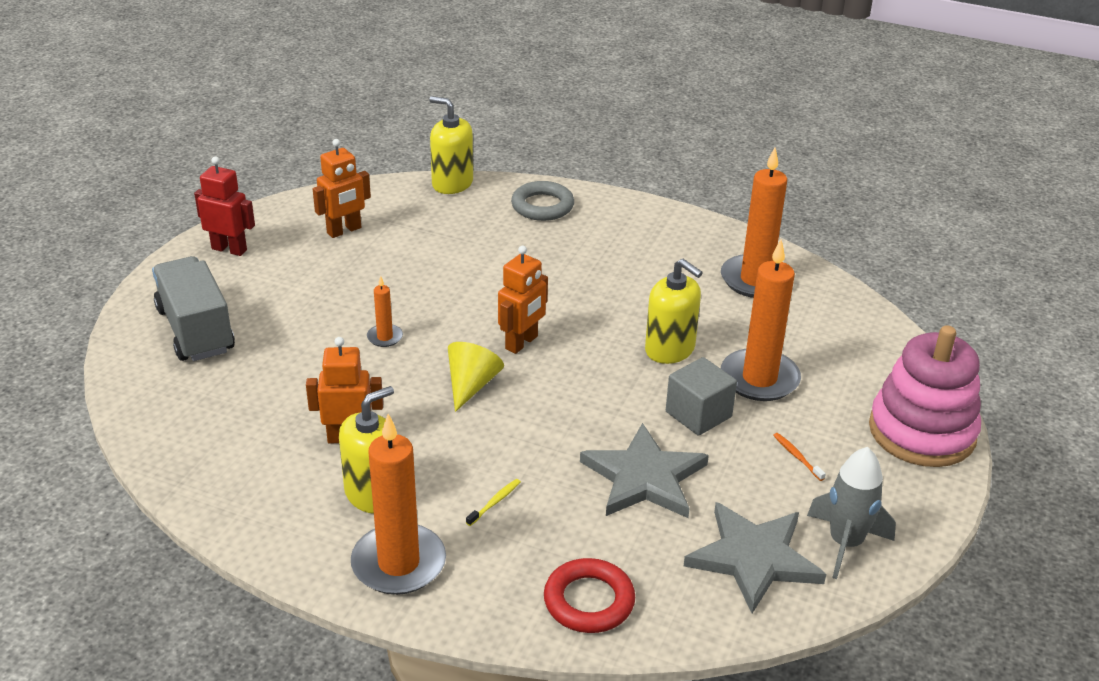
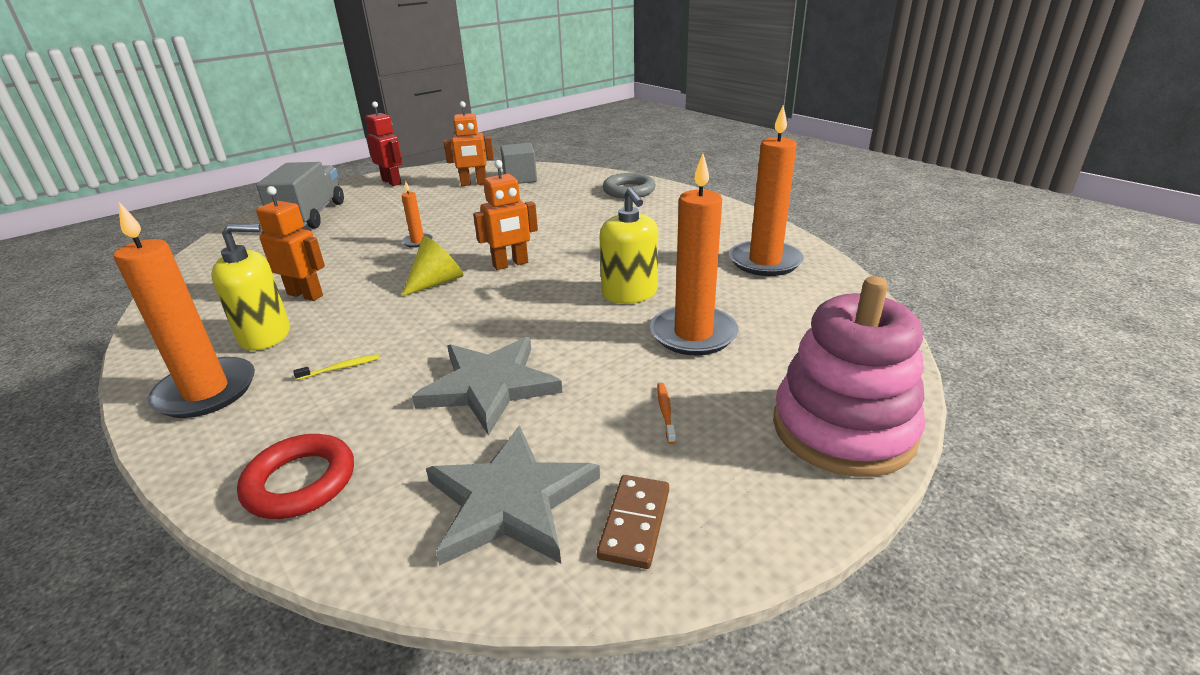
camera: 30 degrees right, 5 degrees down
(452, 183) = (578, 171): yellow soap dispenser -> none
(698, 414) = (601, 348): grey cube -> grey cube (520, 178)
(845, 543) = (635, 523): grey rocket -> brown domino

